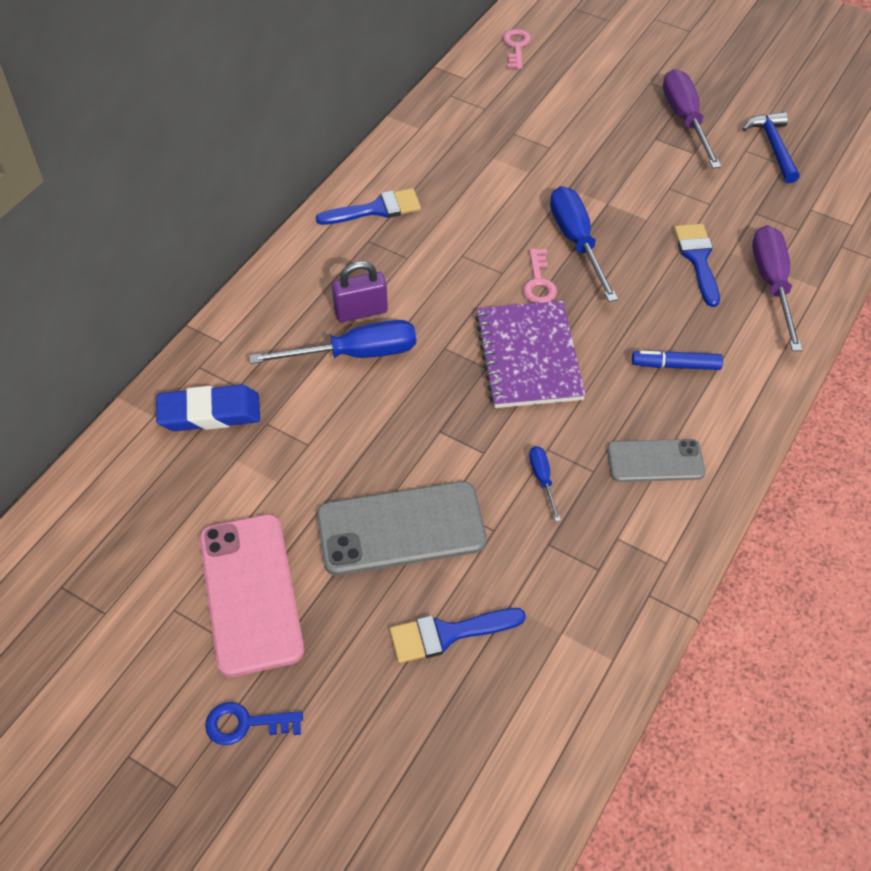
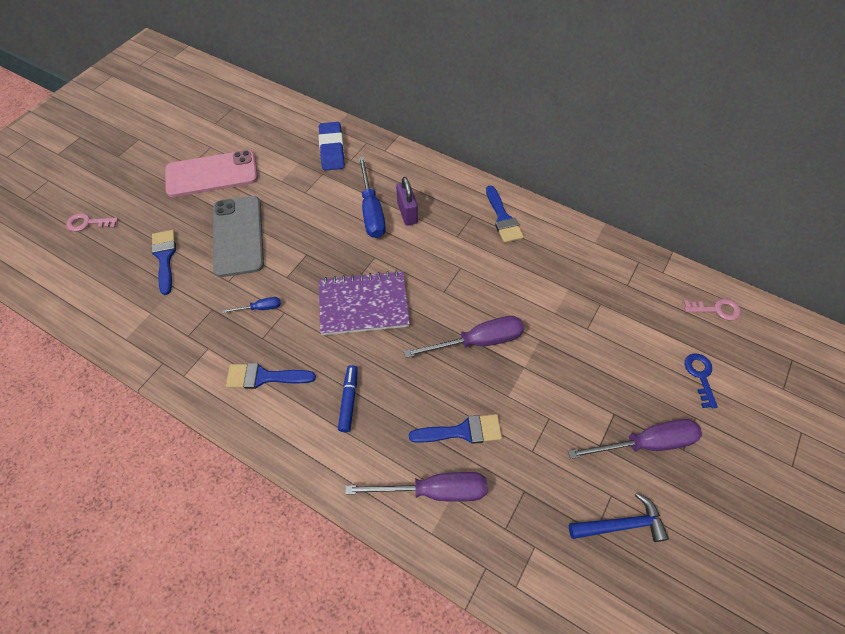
camera: 90 degrees right, 5 degrees up
(245, 724) = (140, 177): blue key -> blue key (700, 376)
(539, 282) = (434, 314): pink key -> pink key (88, 223)
(577, 242) = (478, 341): blue screwdriver -> purple screwdriver
(655, 461) = (264, 377): grey phone -> blue brush

